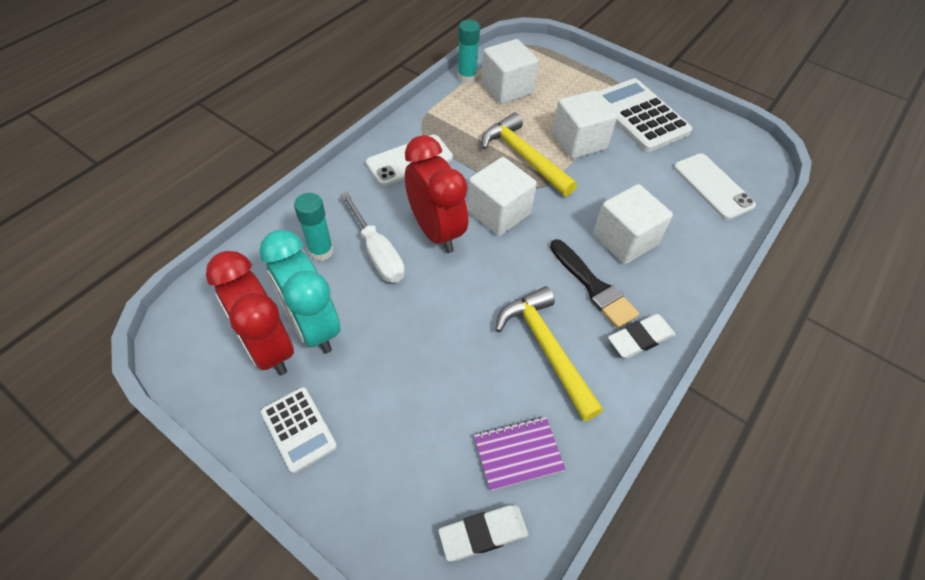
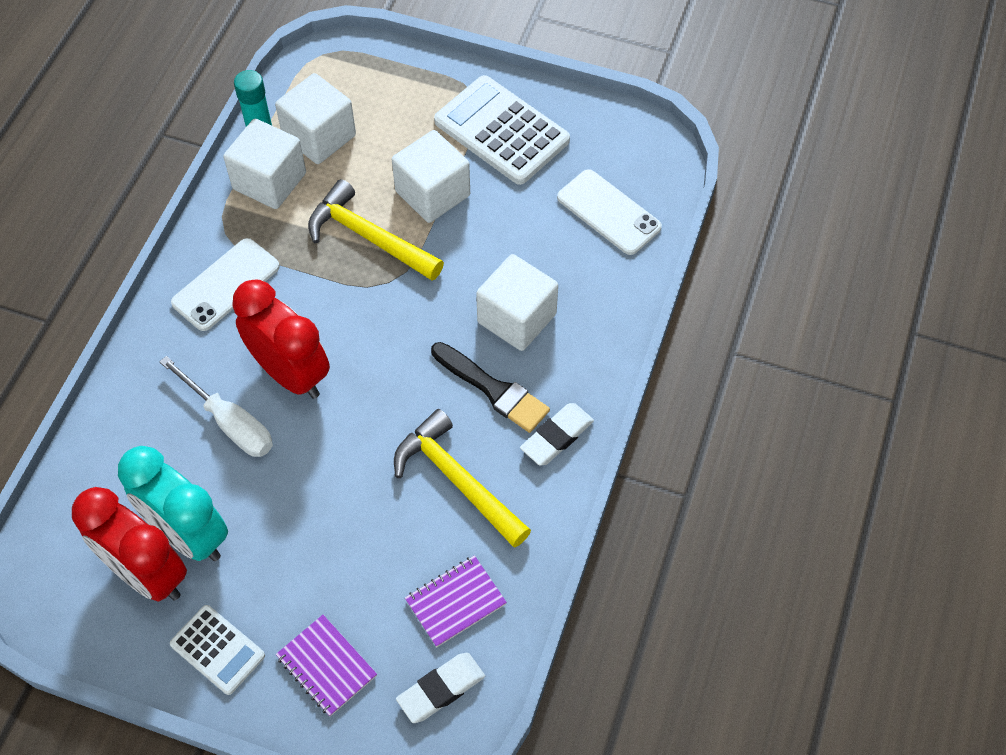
camera: 15 degrees left, 5 degrees up
(321, 251) = (161, 441): turquoise glue stick -> none
(386, 475) = (326, 666): none -> purple notebook
(498, 212) = (359, 326): white cube -> white cube (269, 181)

